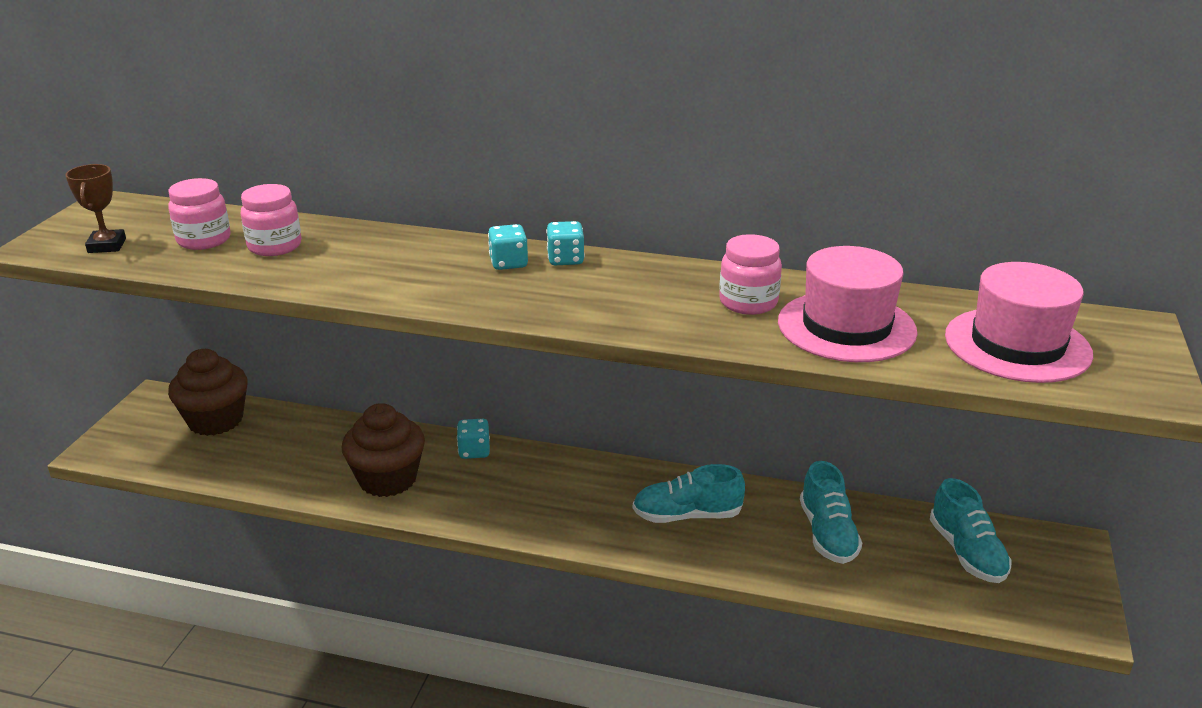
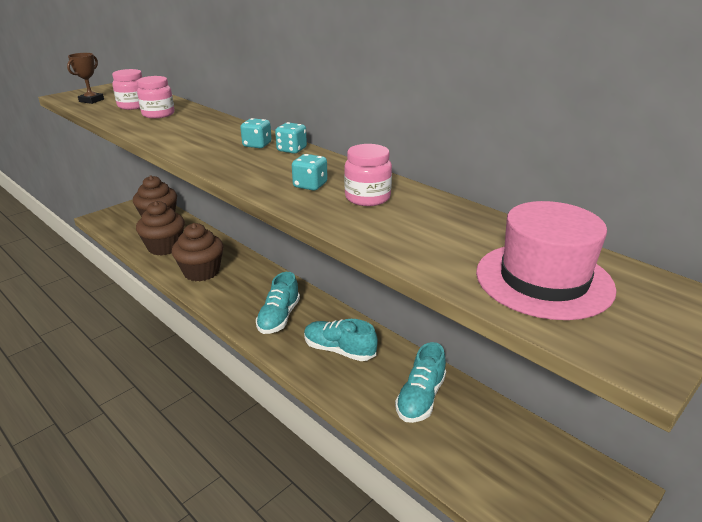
camera: 30 degrees right, 0 degrees up
(282, 462) = (165, 247): none -> brown cupcake
(474, 451) = (259, 272): turquoise dice -> turquoise dice (310, 185)
(846, 327) = (415, 229): pink hat -> none
(967, 553) = (516, 455): turquoise shoe -> turquoise shoe (279, 317)

